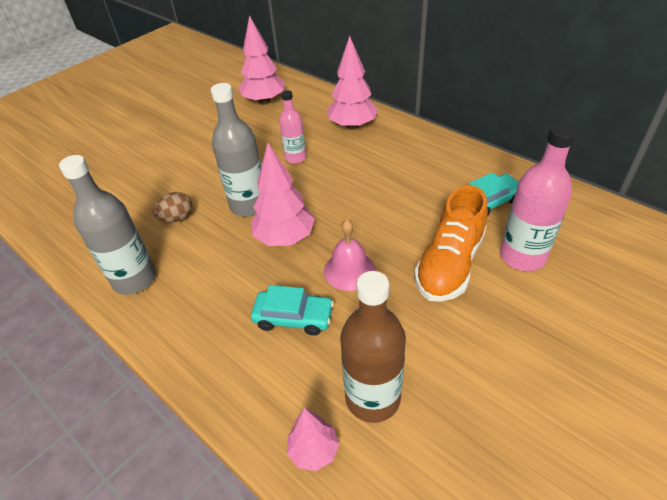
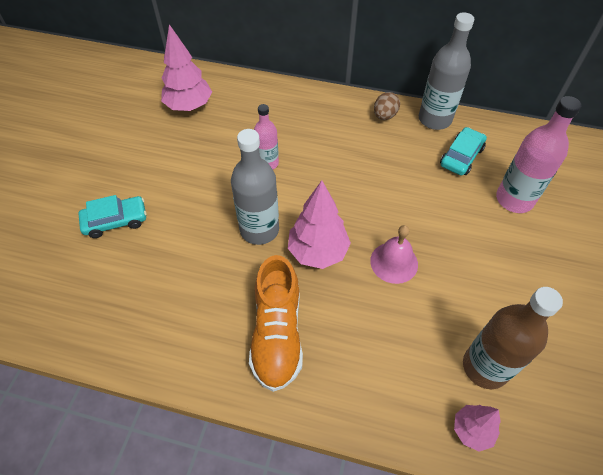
camera: 30 degrees left, 10 degrees up
(134, 279) = (205, 349): grey bottle -> grey bottle (434, 119)
(177, 218) = (197, 268): brown egg -> brown egg (384, 116)
(293, 317) = (378, 325): turquoise car -> turquoise car (115, 221)
(352, 126) = (298, 112): pink tree -> none
(449, 264) = (467, 226): orange shoe -> orange shoe (277, 334)

